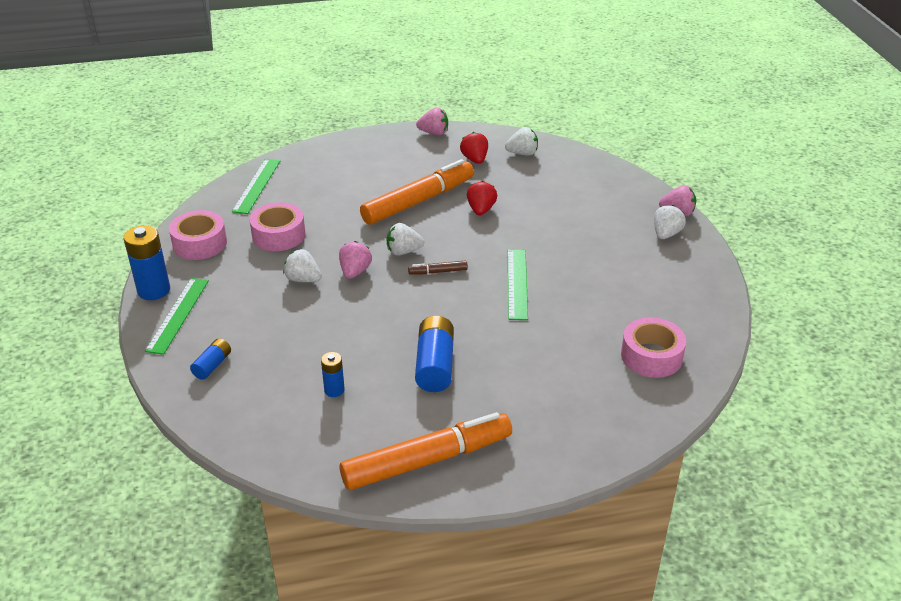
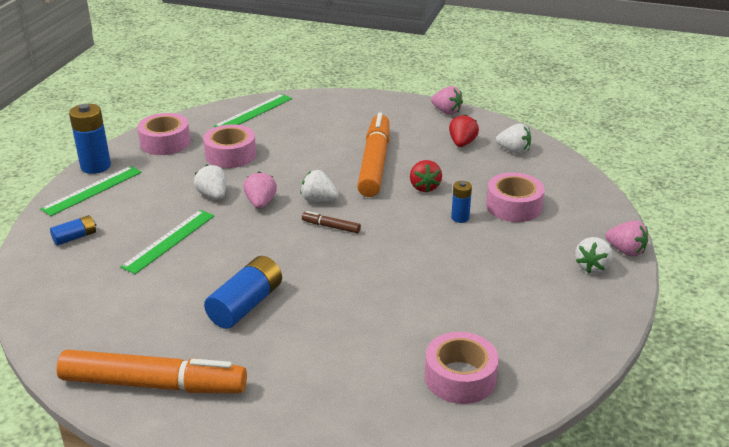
camera: 30 degrees right, 5 degrees down
(334, 390) = (143, 293): blue battery -> blue battery (460, 218)
(355, 271) = (260, 203): pink strawberry -> pink strawberry turned 45 degrees counterclockwise
(418, 201) = (375, 163): orange marker -> orange marker turned 75 degrees counterclockwise
(481, 210) = (424, 187): red strawberry -> red strawberry turned 135 degrees clockwise
(517, 284) = (393, 261): green ruler -> green ruler (169, 241)
(566, 203) = (513, 206): none -> pink tape
(666, 234) = (592, 267): white strawberry -> white strawberry turned 150 degrees clockwise

